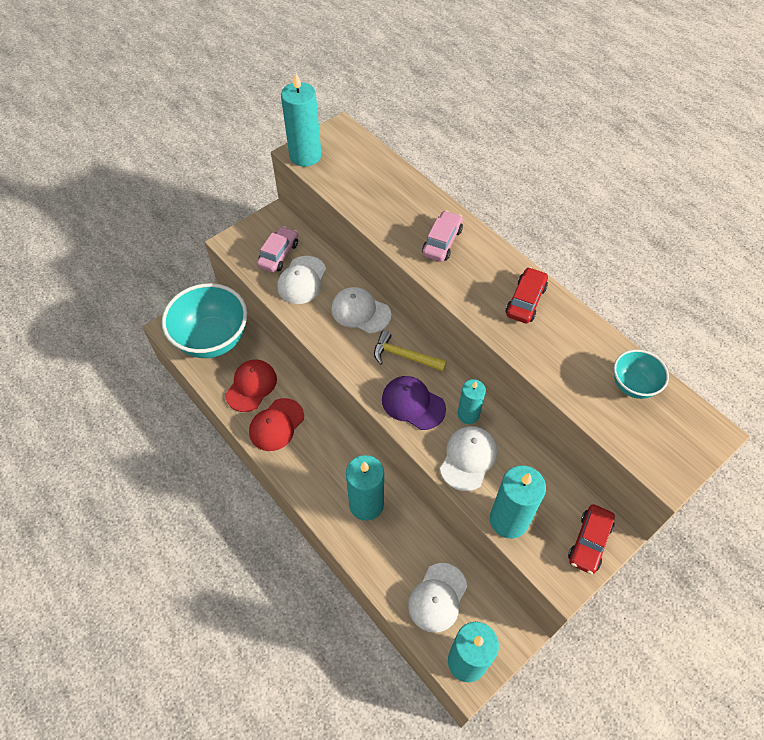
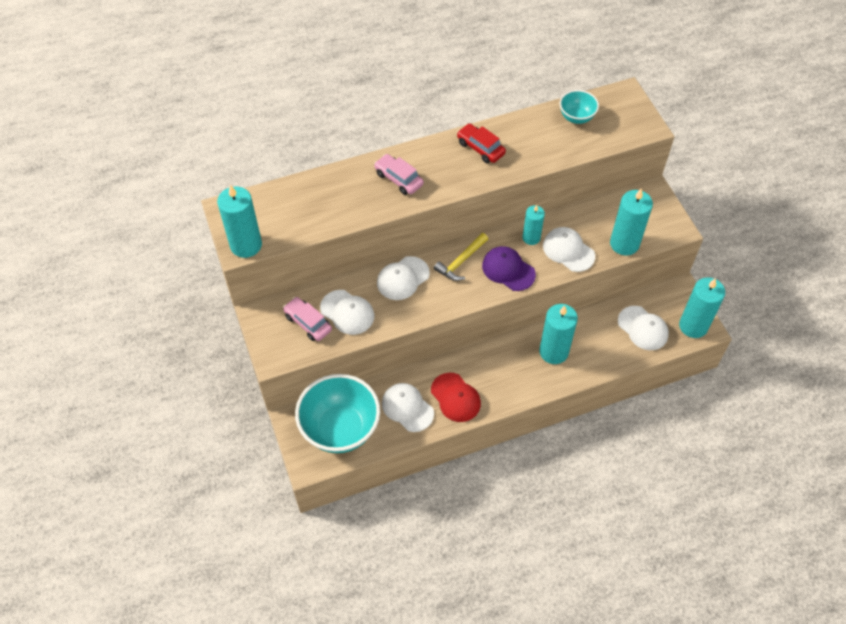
camera: 70 degrees left, 0 degrees up
(251, 386) = (407, 408): red cap -> white cap
(413, 404) = (508, 270): purple cap -> purple cap turned 75 degrees clockwise
(589, 542) = (654, 205): red car -> none

